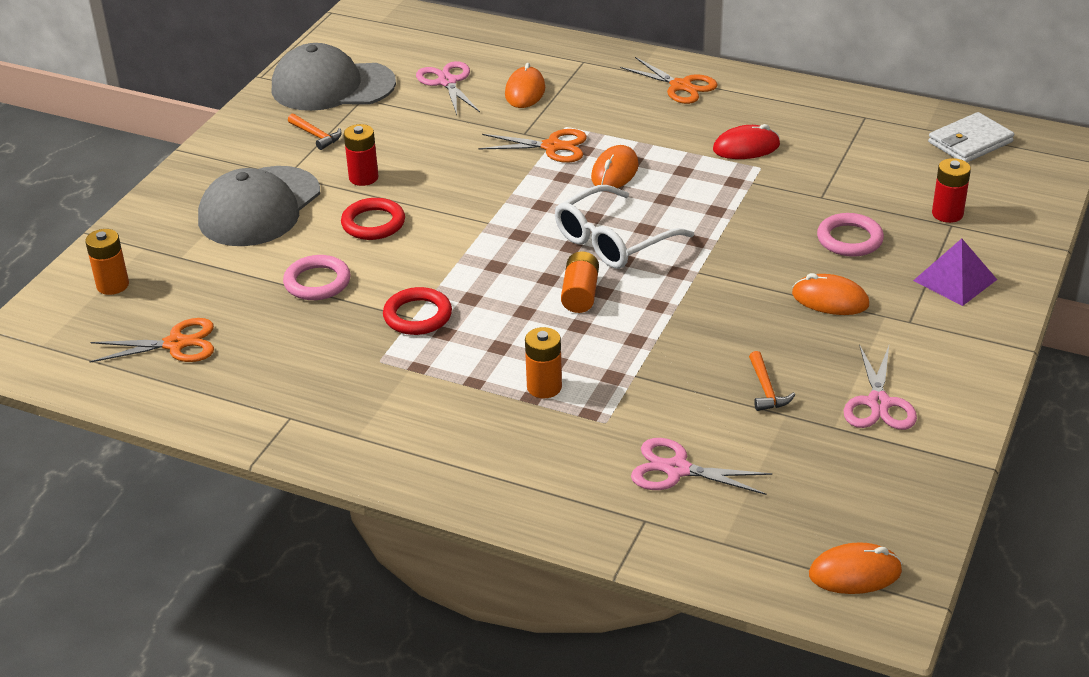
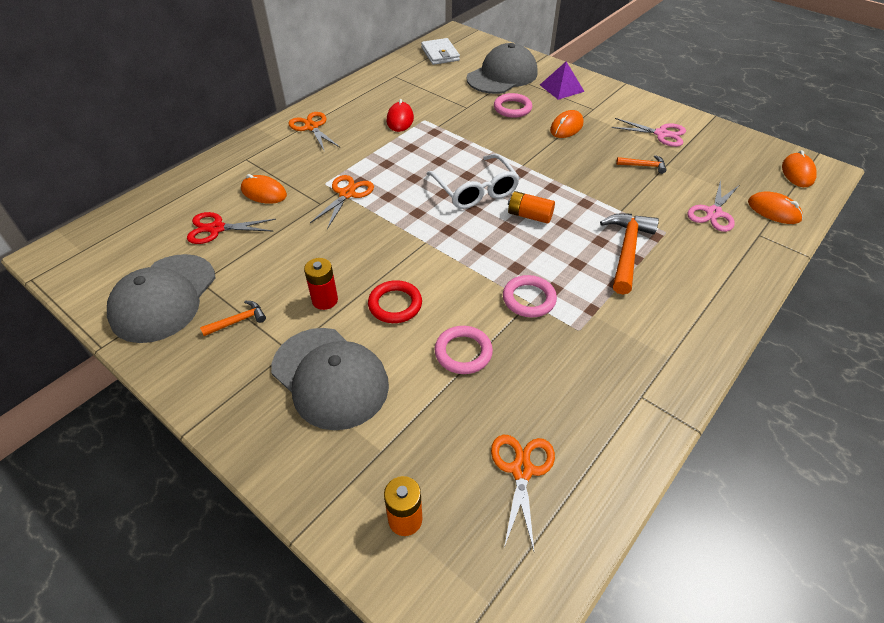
camera: 75 degrees left, 10 degrees up
(417, 316) = (529, 299): red ring -> pink ring
(447, 82) = (217, 228): pink scissors -> red scissors
(544, 387) = (626, 251): orange battery -> orange hammer
(614, 172) = (396, 173): orange mouse -> orange mouse (773, 211)
(680, 86) = (312, 127): orange scissors -> orange scissors turned 90 degrees counterclockwise
(947, 214) = (502, 76): red battery -> grey cap

